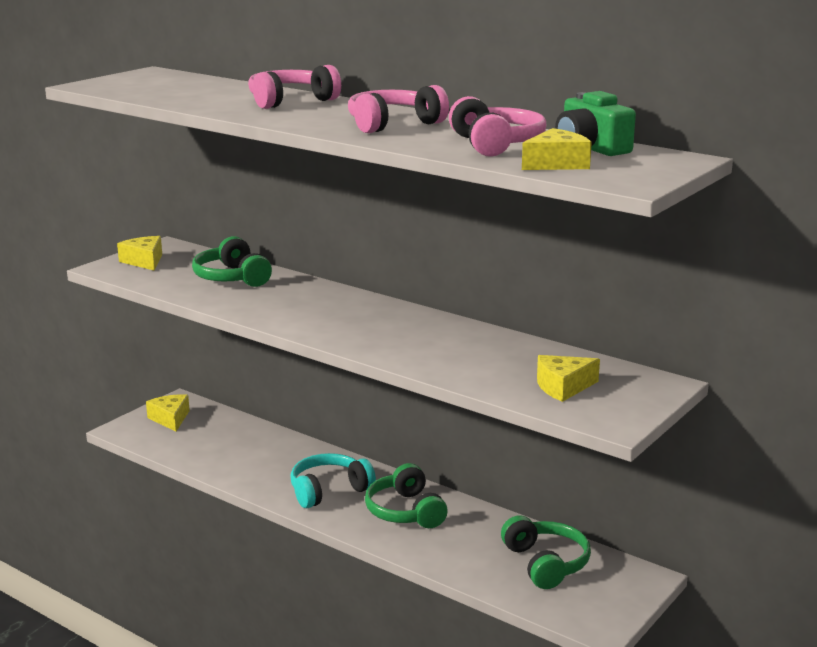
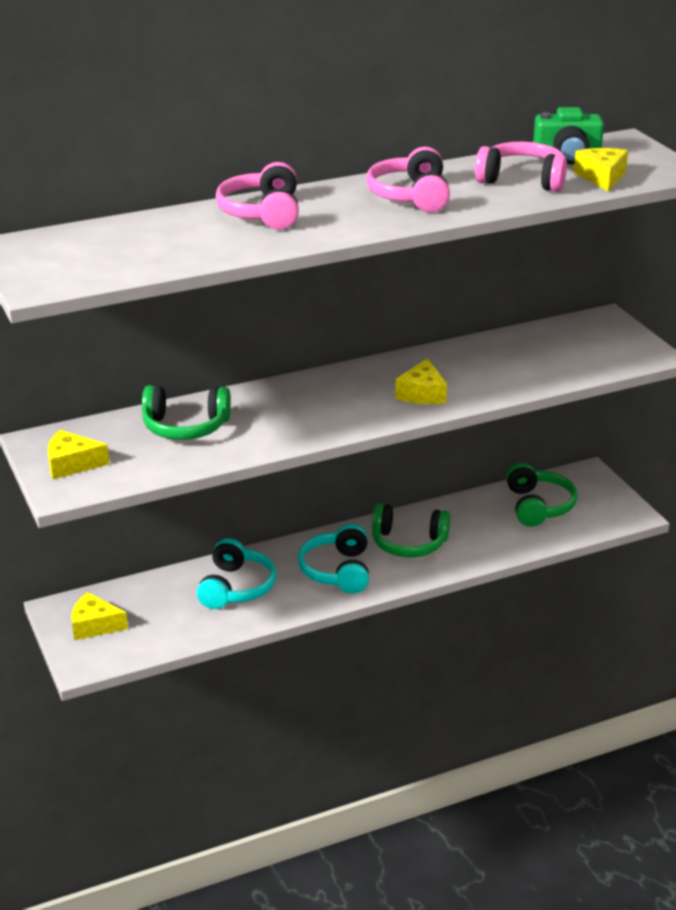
camera: 60 degrees left, 10 degrees up
(264, 455) = (236, 587): none -> turquoise headphones
(546, 563) = (538, 506): green headphones -> green headphones turned 75 degrees clockwise
(563, 387) = (580, 353): yellow cheese -> yellow cheese (422, 393)

